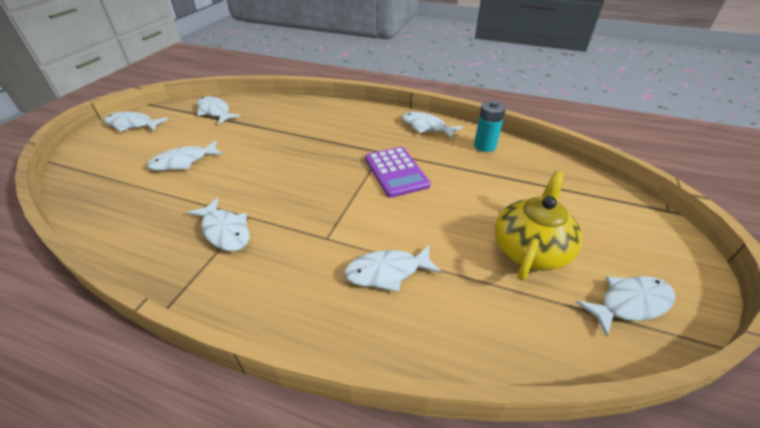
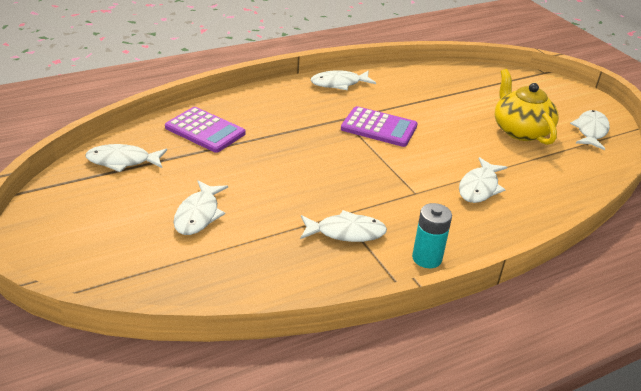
camera: 50 degrees left, 5 degrees down
(132, 125) = (55, 220): white fish -> none
(284, 116) = (205, 130): none -> purple calculator
(485, 146) = (400, 79): turquoise battery -> turquoise battery (427, 258)

